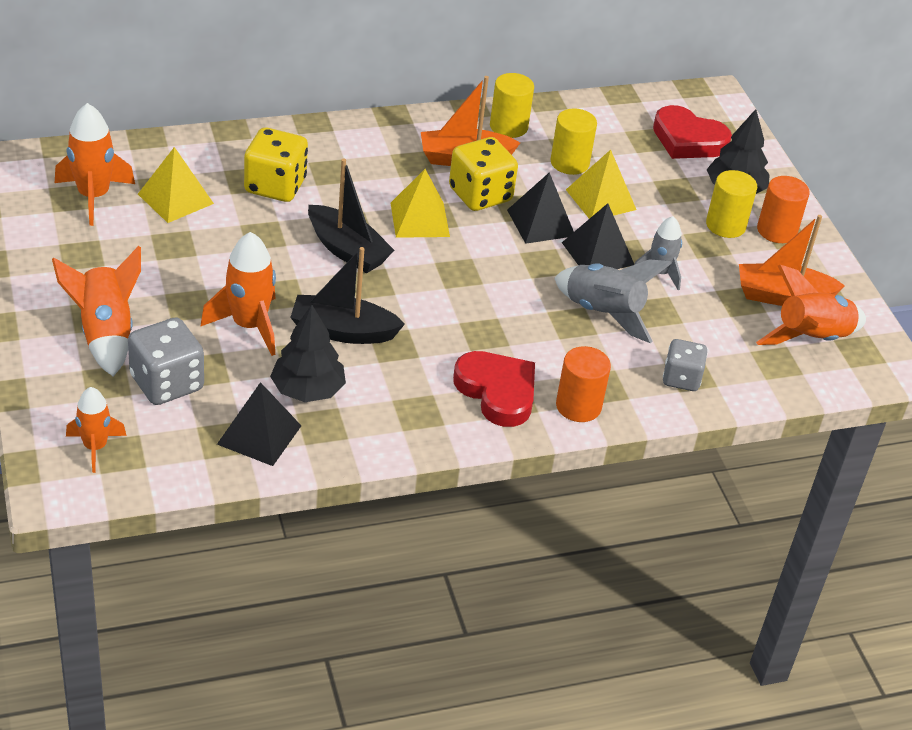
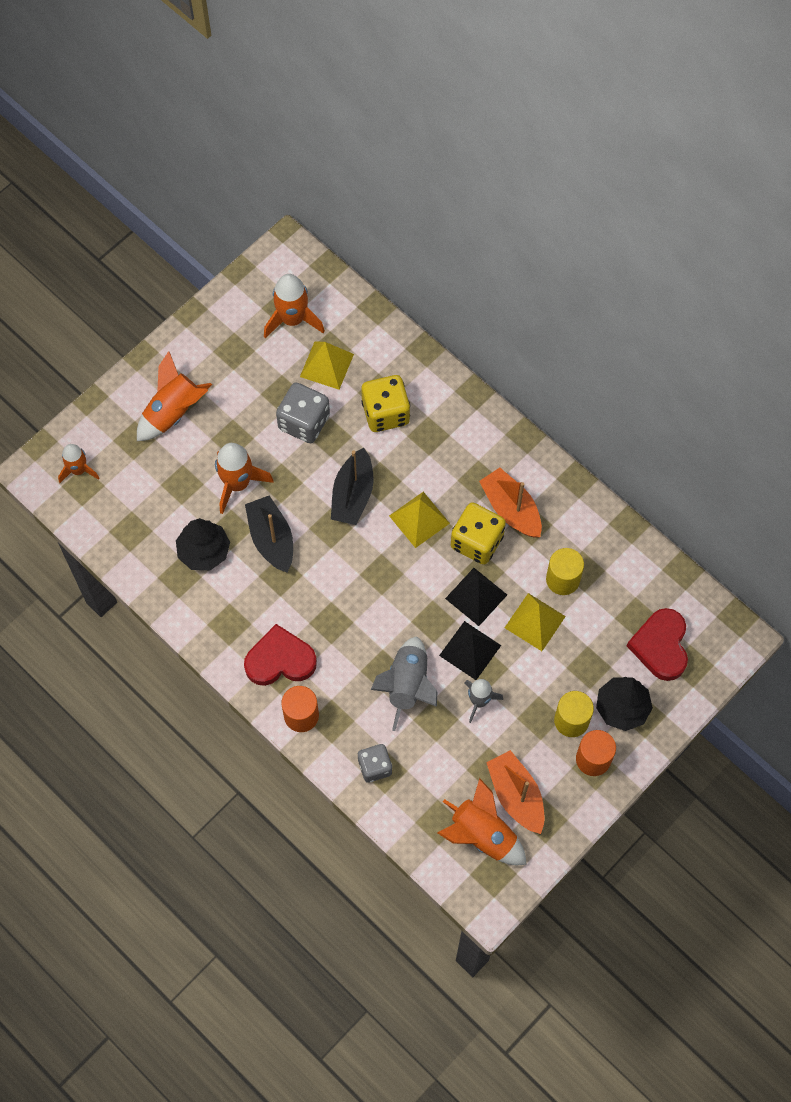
camera: 65 degrees right, 25 degrees up
(167, 383) = (155, 472): grey dice -> grey dice (304, 422)
(259, 435) = (147, 548): black pyramid -> none
(497, 392) = (280, 660): red heart -> red heart turned 120 degrees counterclockwise
(508, 126) = (574, 517): yellow cylinder -> none

